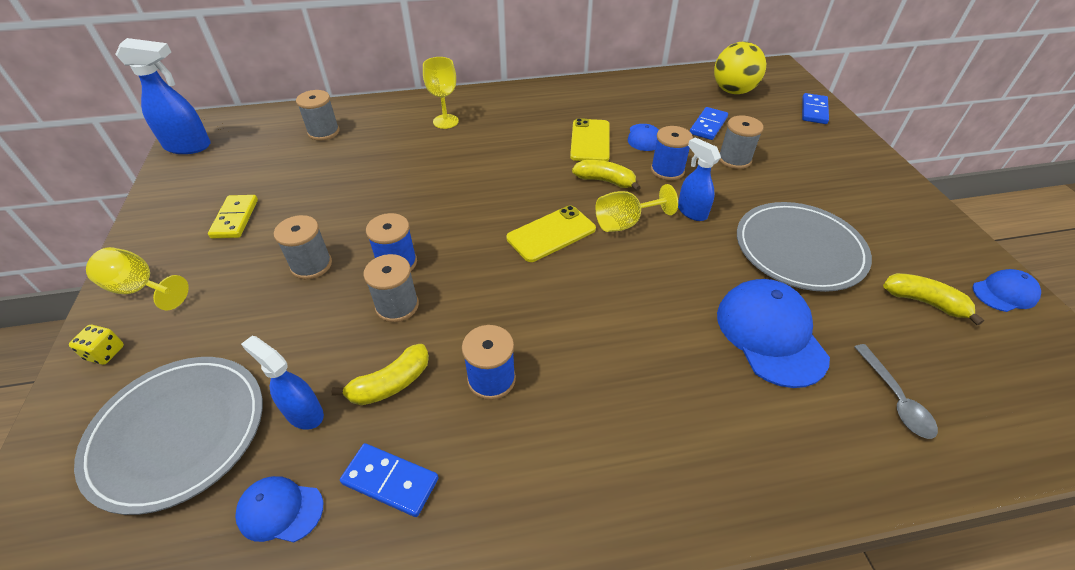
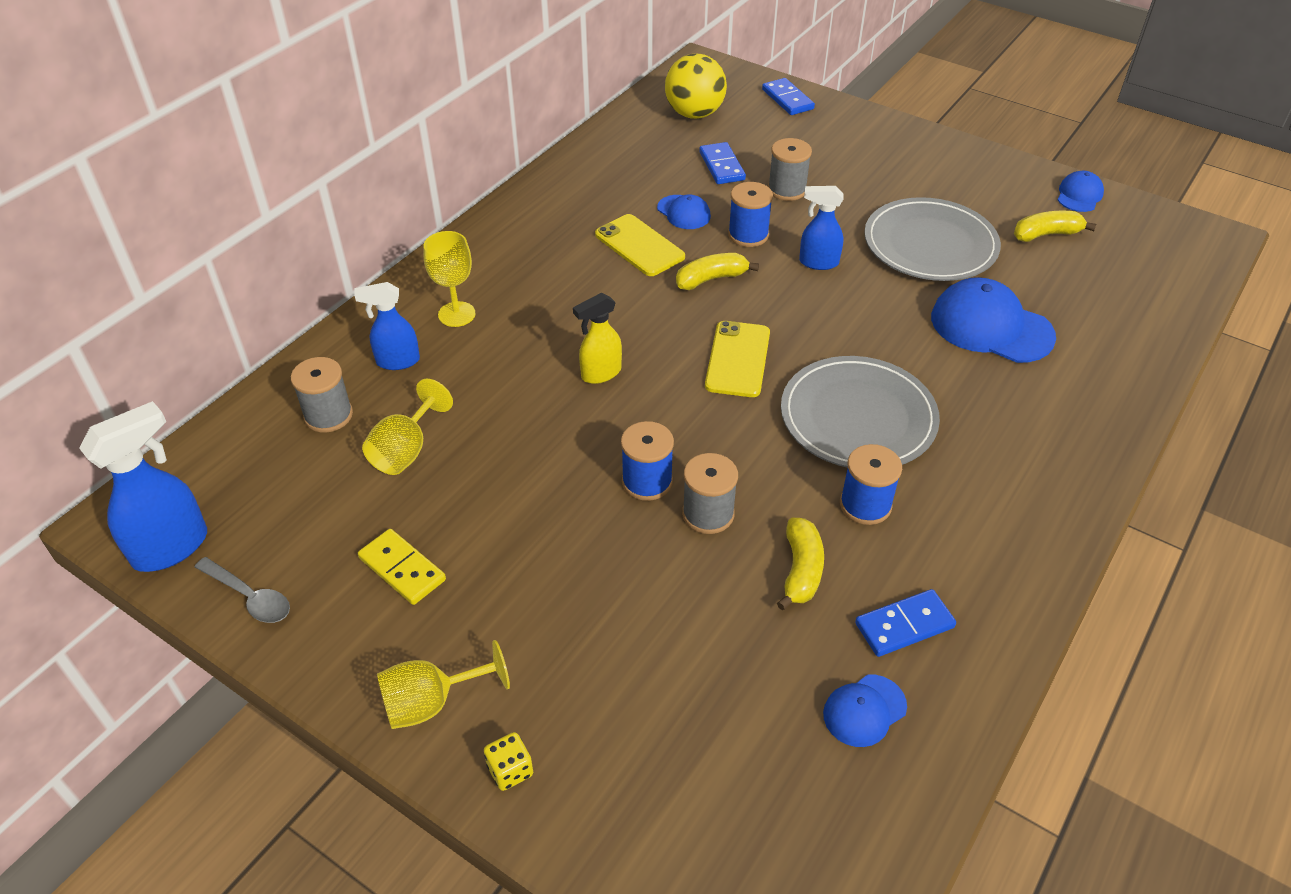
camera: 45 degrees left, 0 degrees up
(178, 433) = (699, 749): grey plate -> grey plate (858, 417)
(304, 413) = (772, 646): blue spray bottle -> blue spray bottle (397, 361)
(311, 265) = (570, 544): grey spool -> none
(465, 191) = (600, 373): none -> yellow spray bottle
(625, 223) = (782, 308): yellow goblet -> yellow goblet (406, 450)
(895, 399) = (1103, 318): grey spoon -> grey spoon (250, 597)

